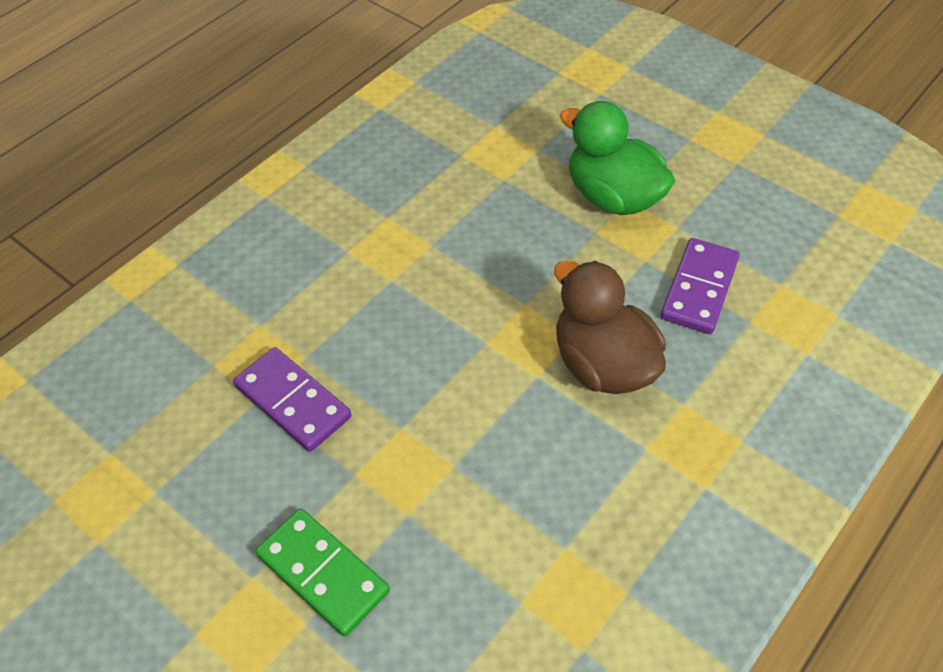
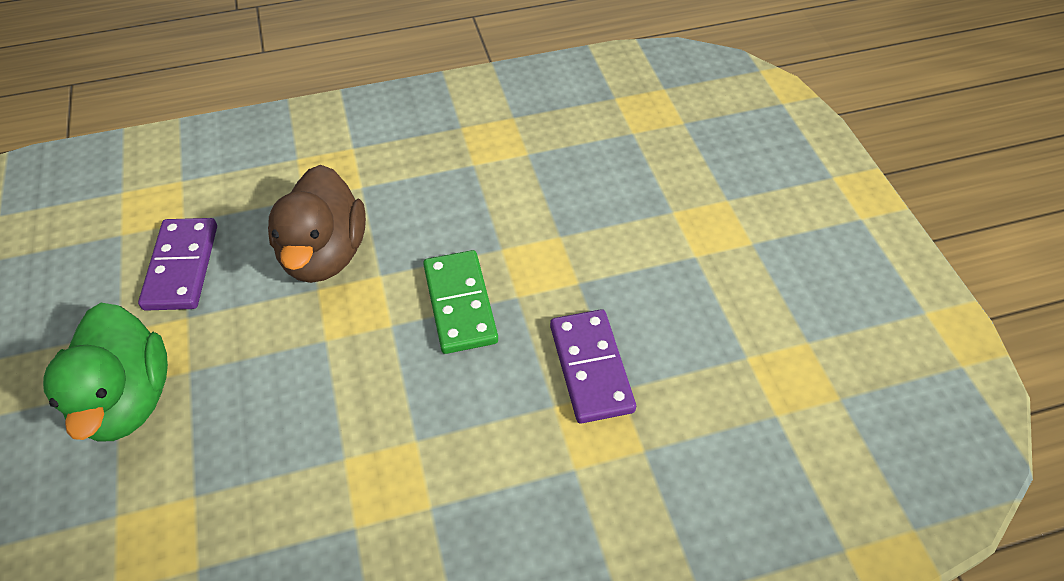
camera: 145 degrees left, 0 degrees up
(323, 573) = (643, 231): green domino -> green domino (460, 304)
(699, 289) = (182, 267): purple domino -> purple domino turned 60 degrees counterclockwise

